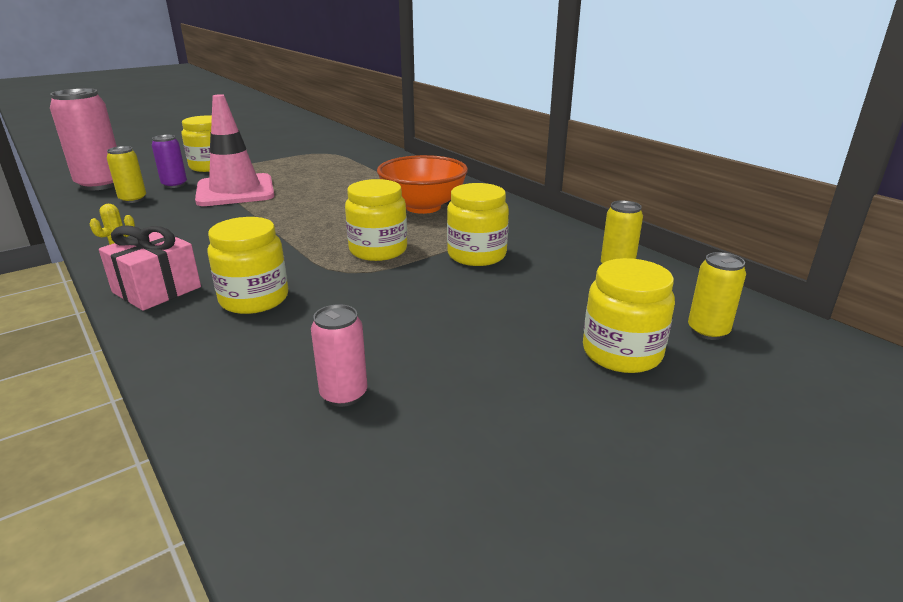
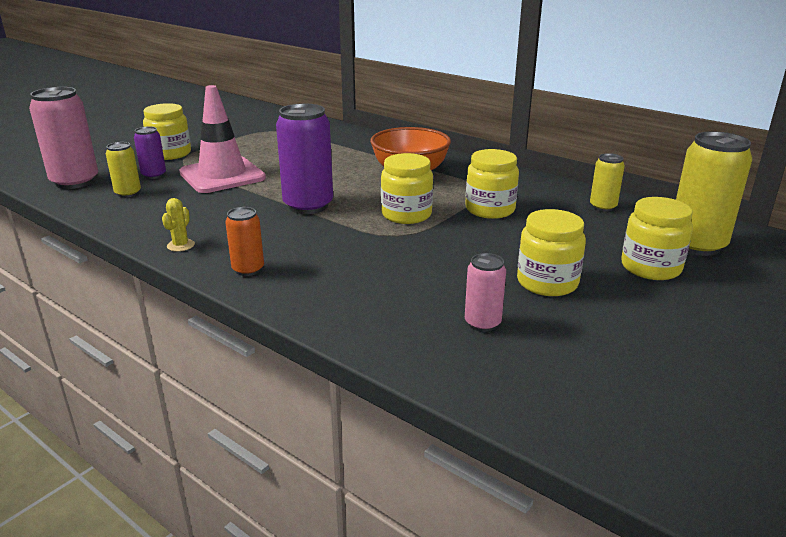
camera: 15 degrees left, 0 degrees up
(157, 289) = (248, 269): pink gift -> orange can
(254, 299) = (342, 266): yellow jar -> yellow jar (547, 282)
(286, 229) = (308, 206): none -> purple can
(708, 331) = (696, 245): yellow can -> yellow can, size x1.87

